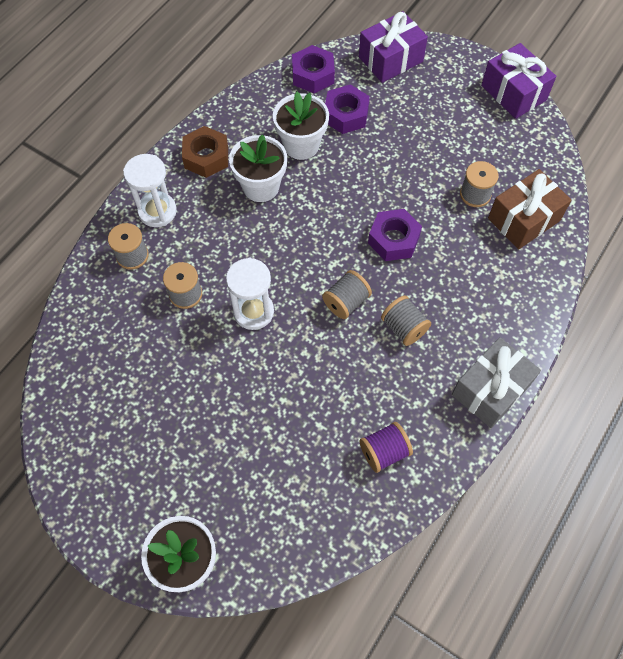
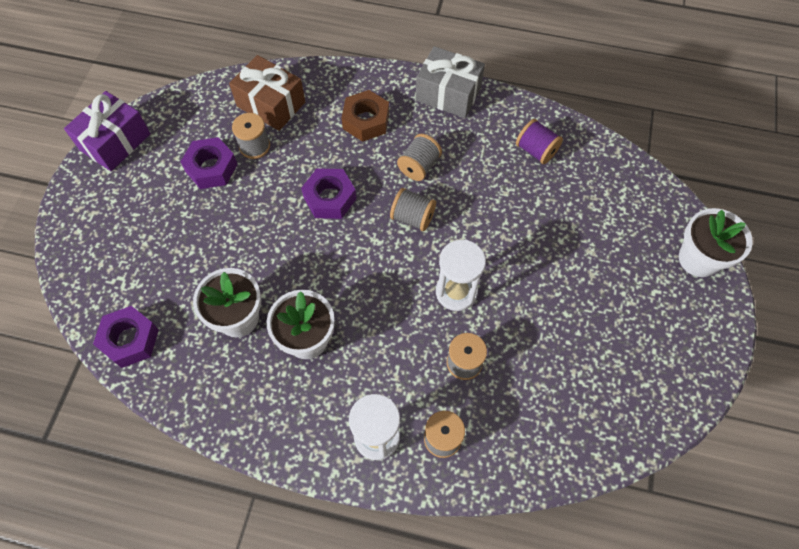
camera: 110 degrees left, 0 degrees up
(206, 157) = (285, 414): brown nut -> brown nut (366, 121)
(346, 115) = (183, 286): purple nut -> purple nut (211, 168)
(390, 59) = (89, 265): purple gift -> none

